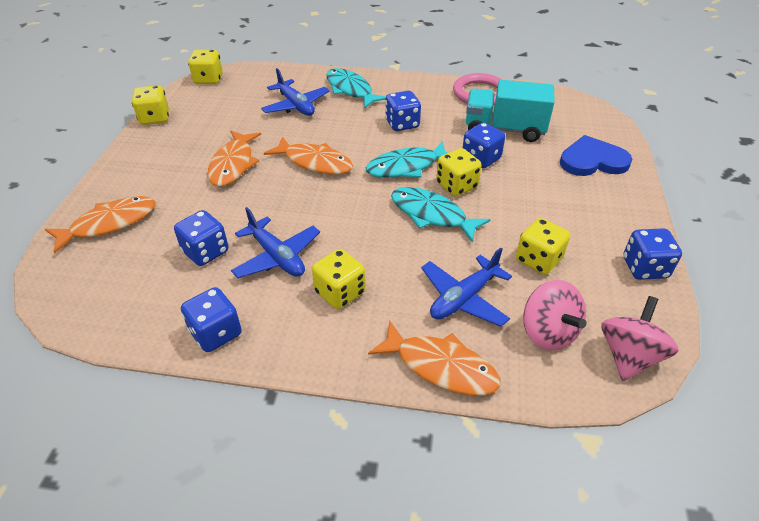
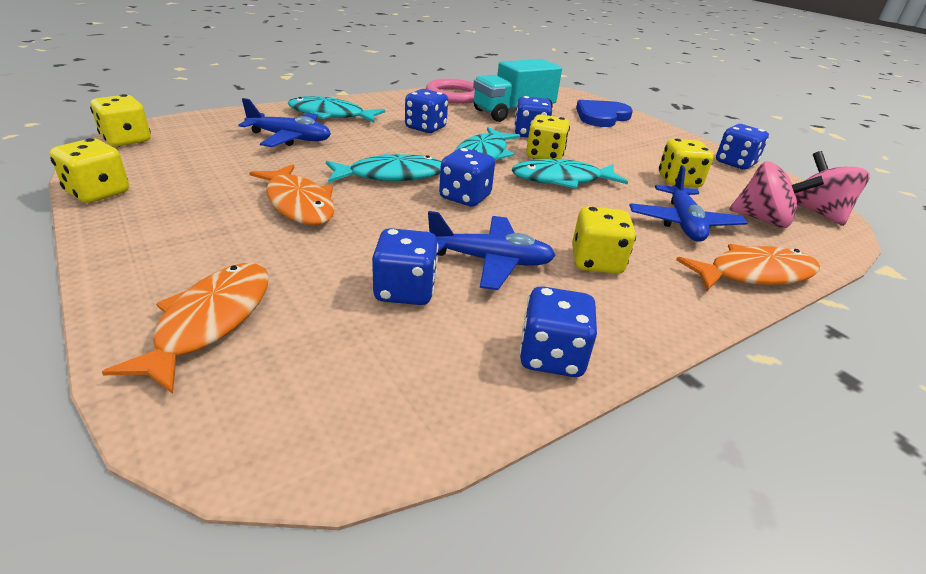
camera: 45 degrees left, 10 degrees down
(314, 162) = (391, 175): orange fish -> turquoise fish
(335, 201) = (465, 197): none -> blue dice

